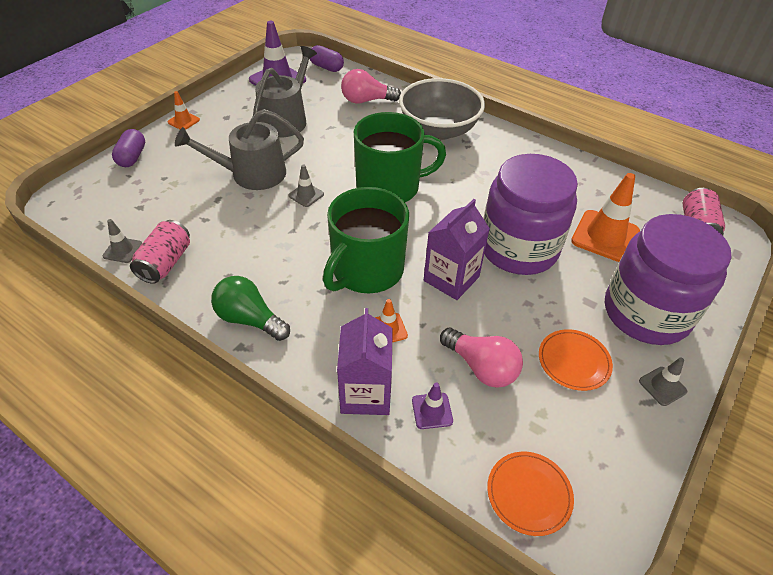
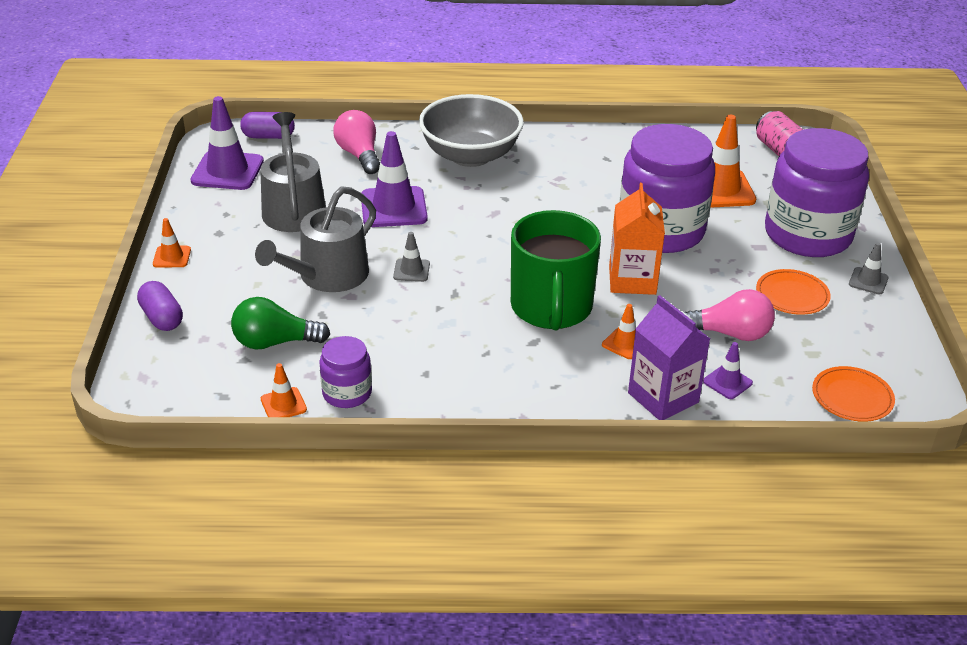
camera: 35 degrees left, 10 degrees down
(123, 250) = (283, 404): grey traffic cone -> orange traffic cone
(166, 263) = (347, 393): pink can -> purple jar
(249, 319) = (494, 396): green light bulb -> green light bulb (274, 342)
(346, 145) = (393, 207): none -> purple traffic cone
(366, 100) = (359, 155): pink light bulb -> pink light bulb turned 105 degrees clockwise
(390, 187) = (486, 228): green mug -> none
(451, 279) = (632, 280): purple carton -> orange carton

